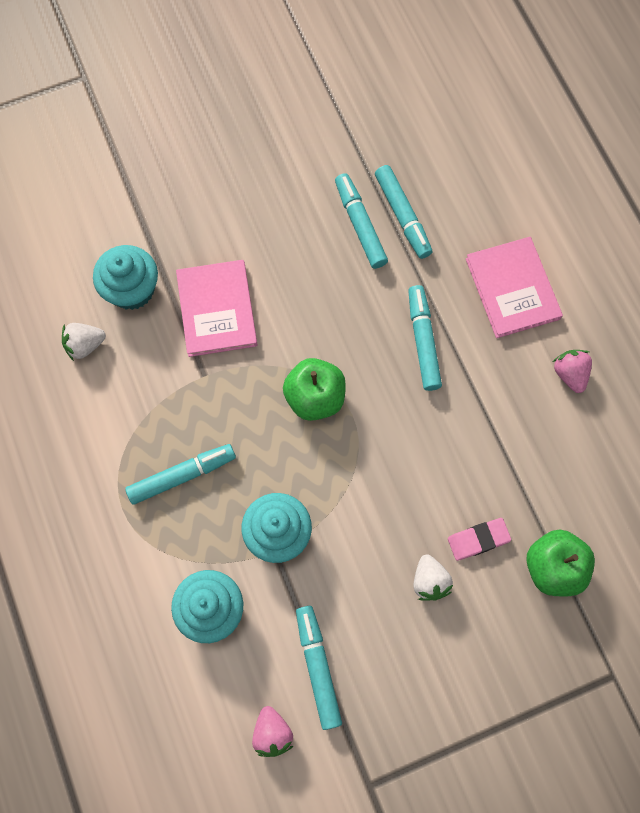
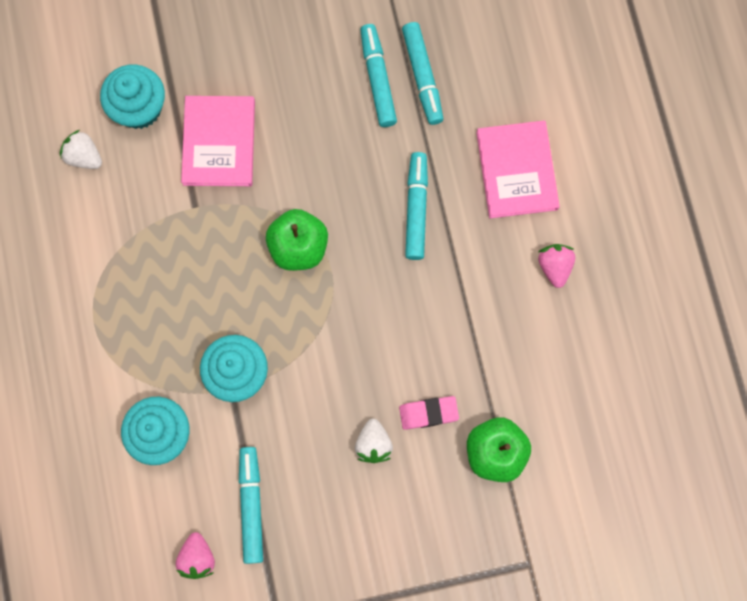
camera: 10 degrees right, 5 degrees up
(85, 345) = (84, 157): white strawberry -> white strawberry turned 45 degrees clockwise
(182, 476) = (156, 302): turquoise marker -> none

